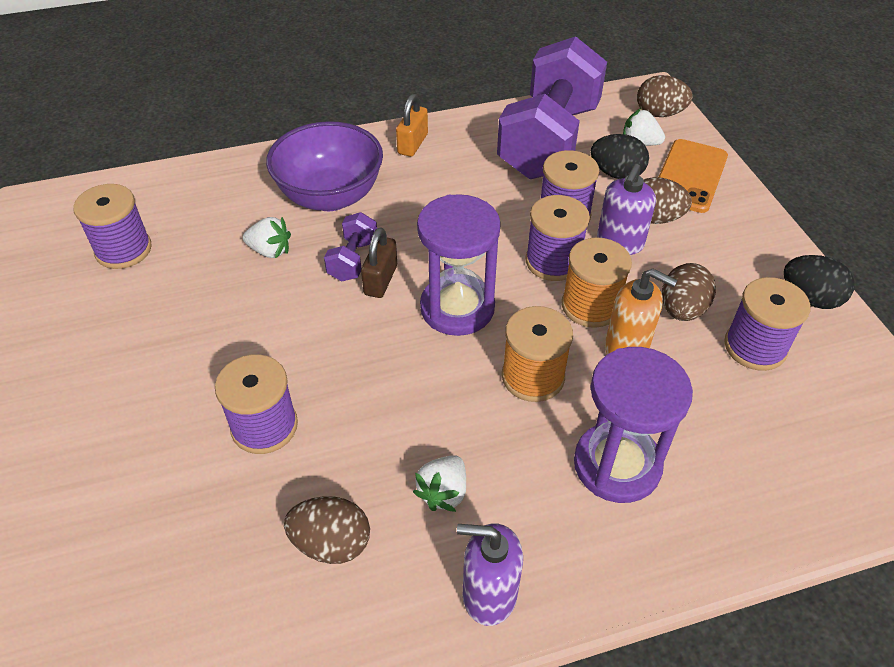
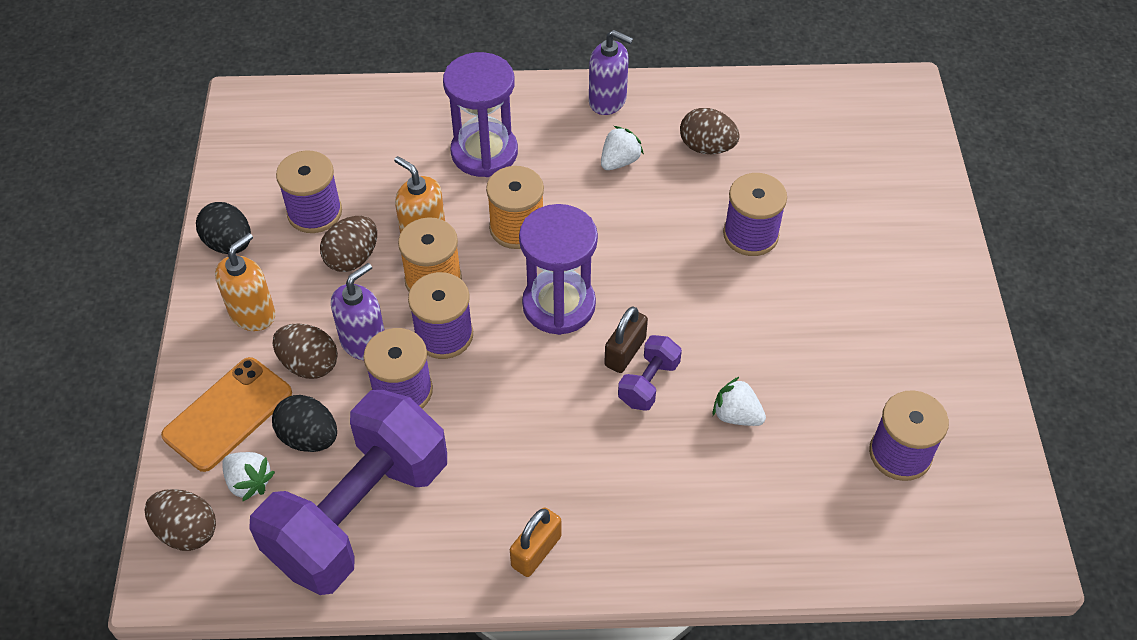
camera: 165 degrees left, 5 degrees up
(330, 196) = (659, 481): purple bowl -> none
(733, 245) = (253, 314): none -> orange soap dispenser

